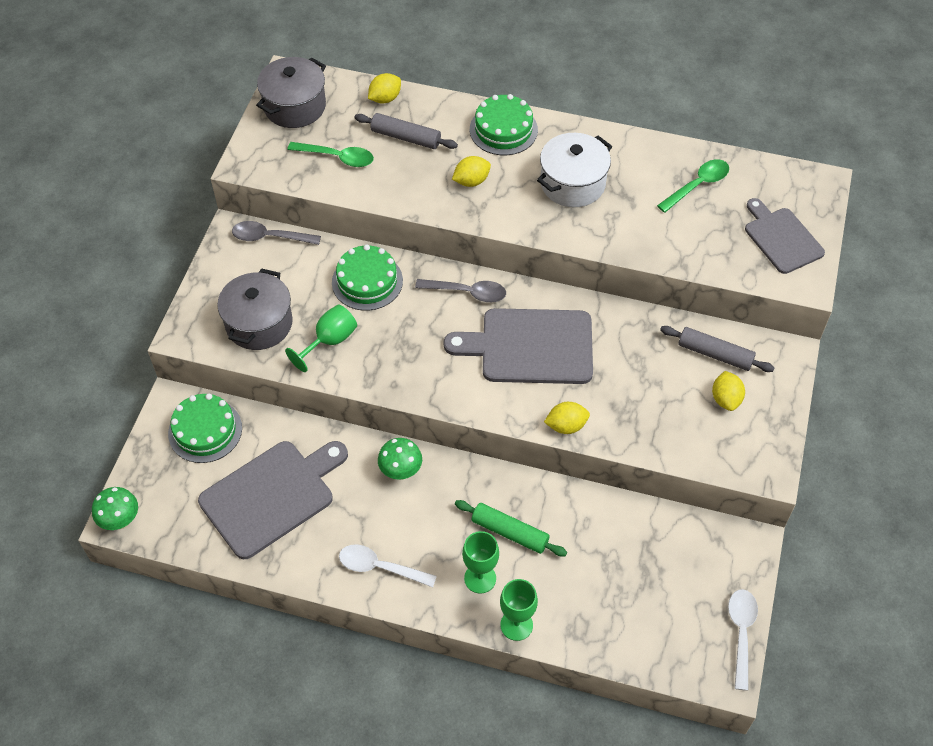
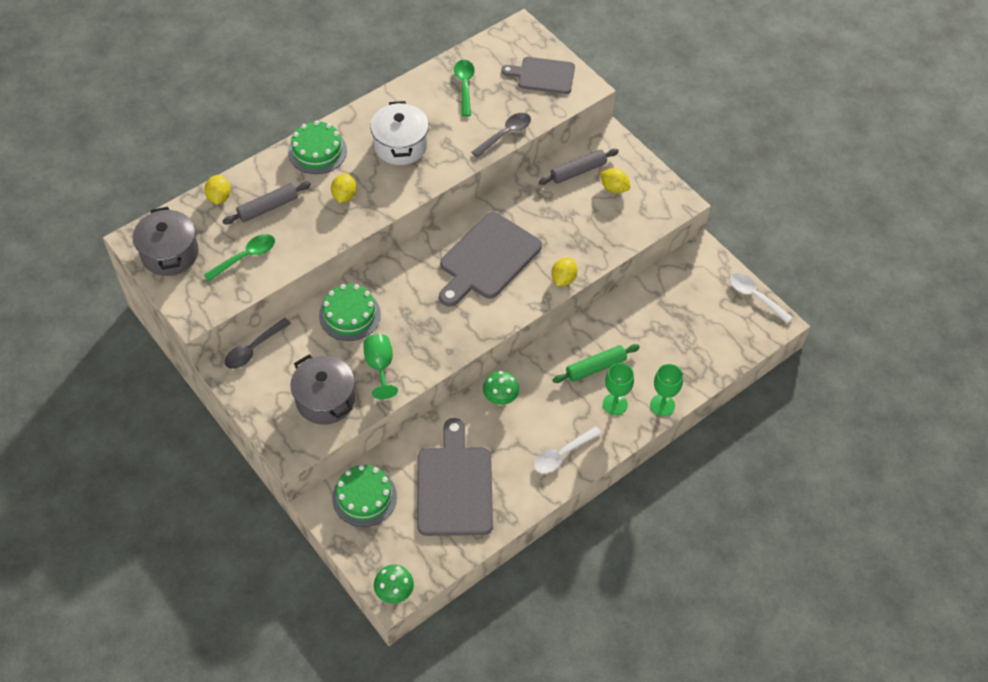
camera: 55 degrees left, 0 degrees up
(467, 292) = (413, 265): grey spoon -> grey spoon (505, 134)

